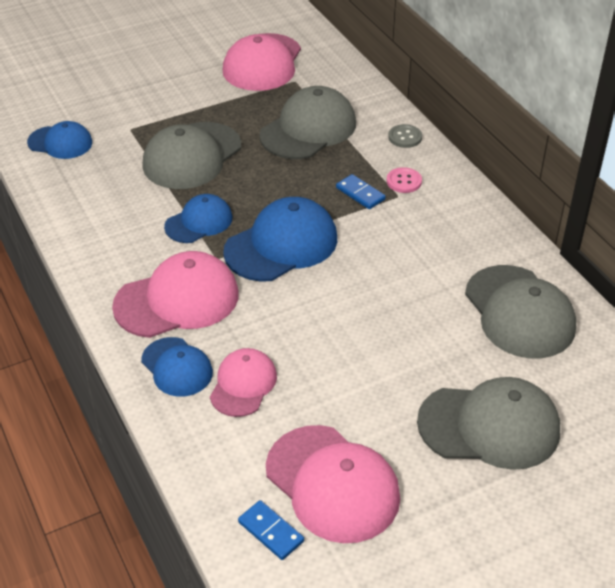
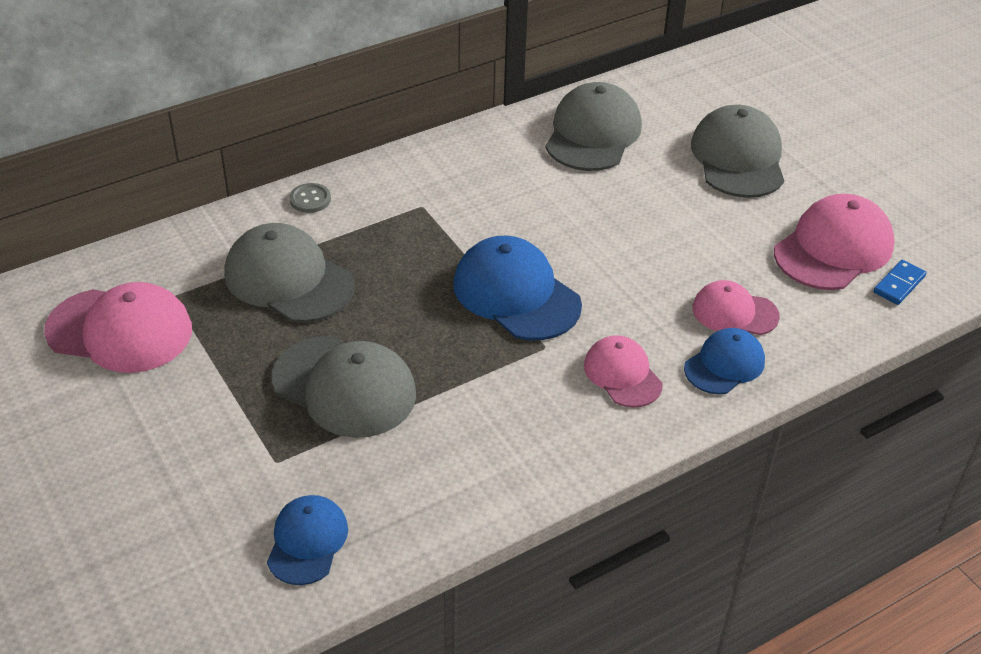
camera: 95 degrees left, 0 degrees up
(177, 300) = (622, 374): pink cap -> pink cap, size x0.60
(199, 222) = (482, 368): blue cap -> none
(360, 194) = (419, 234): blue domino -> none
(404, 181) = (395, 201): pink button -> none
(519, 312) = (593, 134): grey cap -> grey cap turned 45 degrees counterclockwise

